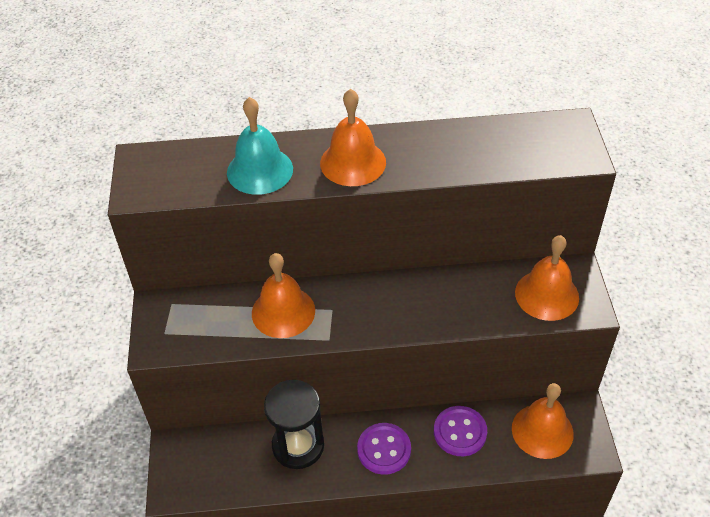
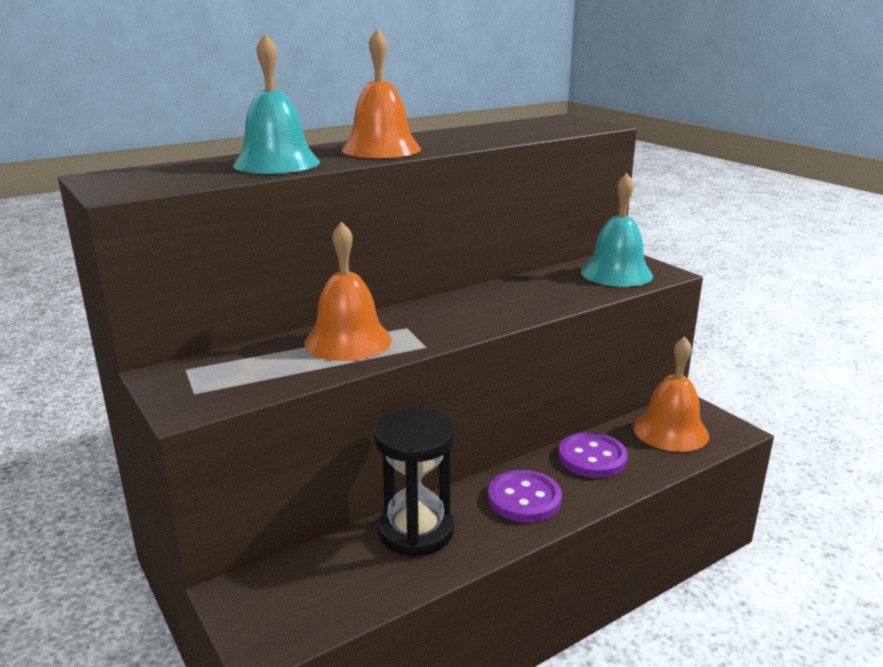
camera: 30 degrees left, 25 degrees down
(547, 295) = (616, 273): orange bell -> turquoise bell

